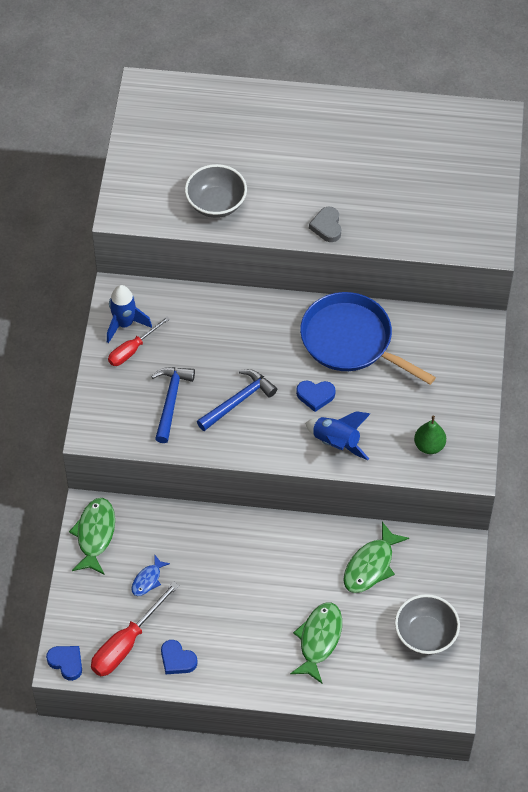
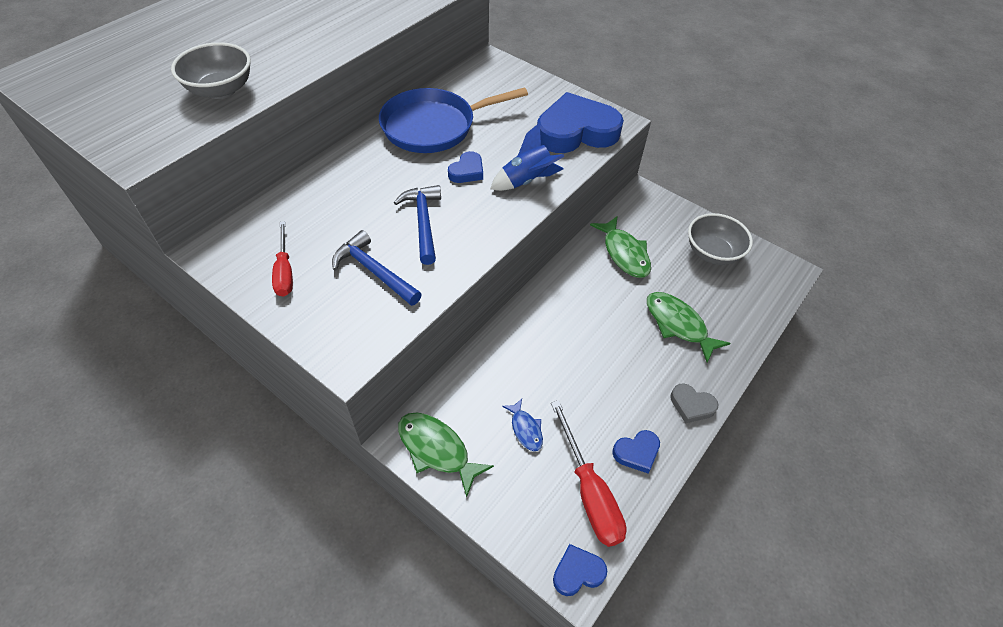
camera: 60 degrees left, 5 degrees down
(124, 324) = (249, 262): blue rocket -> none
(327, 226) = (334, 42): grey heart -> grey heart (691, 405)
(429, 446) = (576, 131): green pear -> blue heart

